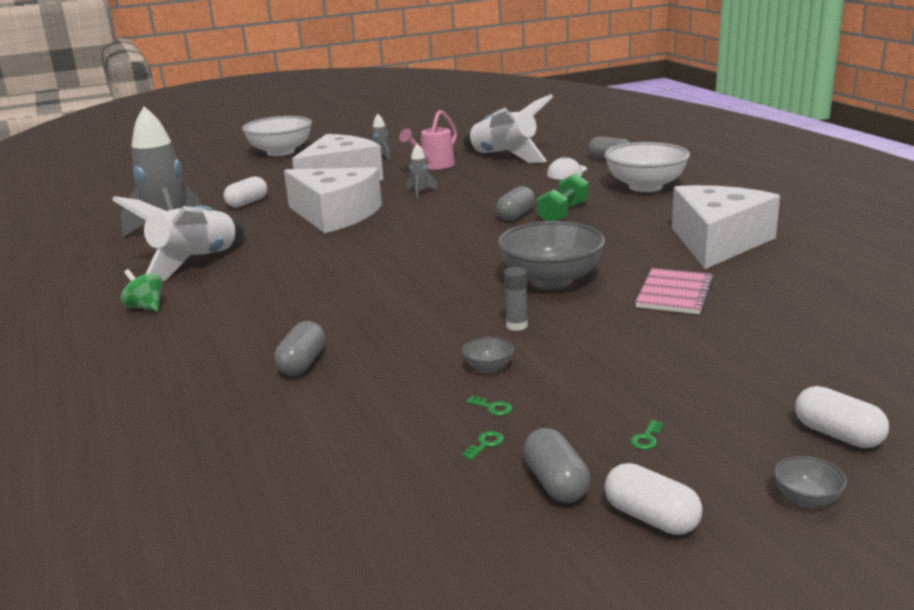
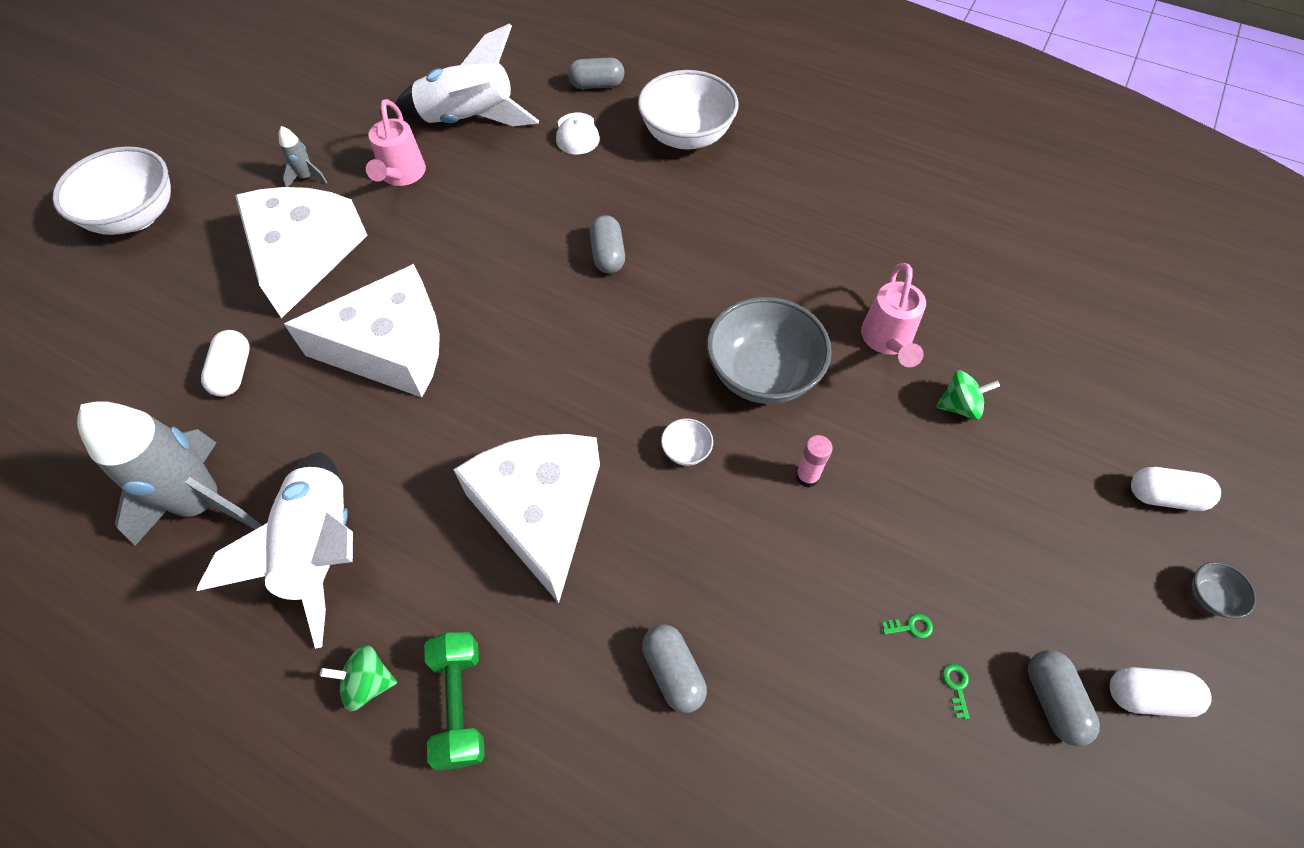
camera: 40 degrees left, 35 degrees up
(420, 192) = (448, 249): grey rocket -> none
(448, 292) = (686, 451): none -> white bowl
(488, 368) = (849, 564): grey bowl -> none
(516, 326) = (807, 476): grey glue stick -> pink glue stick
(556, 483) = (1053, 701): grey capsule -> grey capsule turned 45 degrees clockwise
(563, 213) = (654, 230): green dumbbell -> green dumbbell (460, 704)
(646, 438) = (1057, 590): green key -> none
(674, 294) = (887, 342): pink notebook -> pink watering can
(694, 335) = (959, 406): none -> green spinning top
(718, 242) = (845, 225): white cheese -> white cheese (540, 512)

